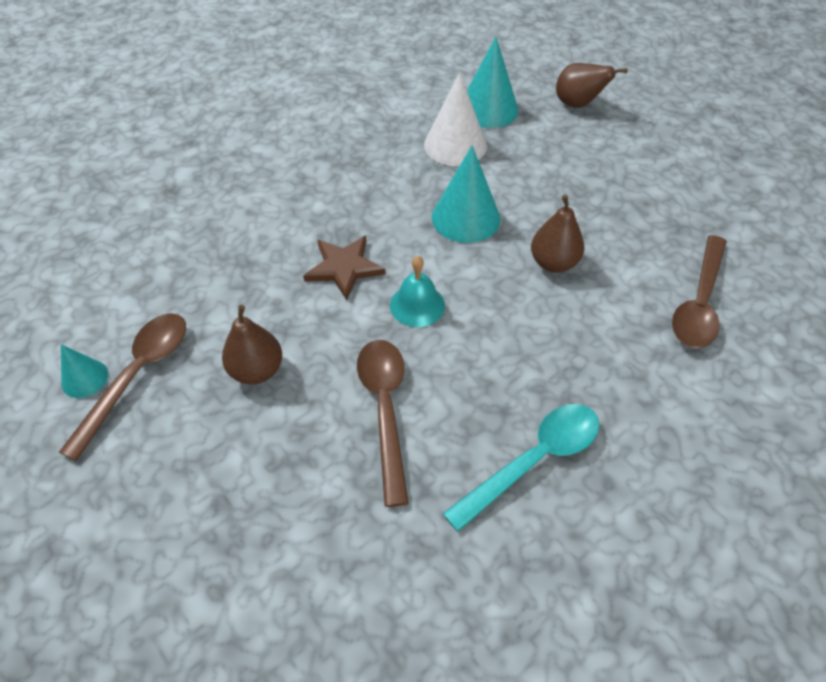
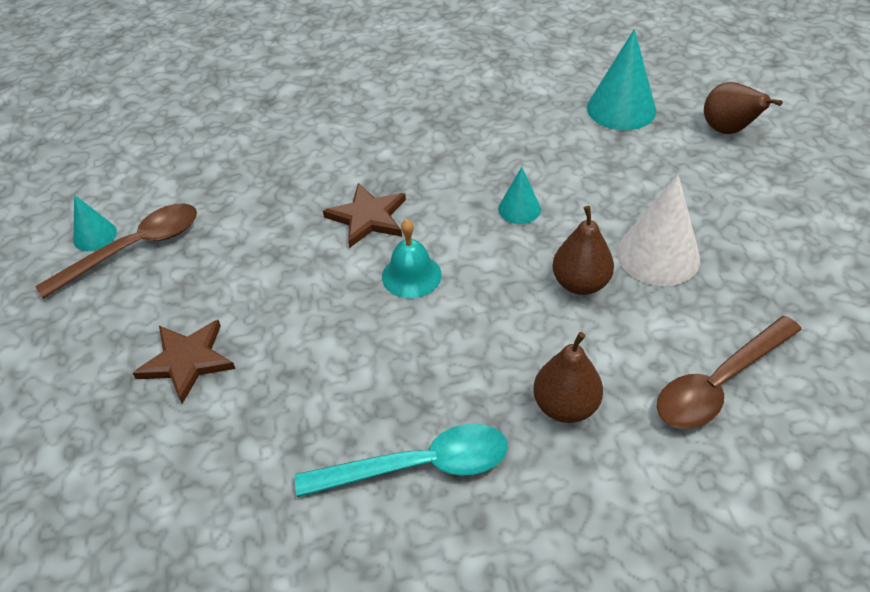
camera: 30 degrees right, 5 degrees down
(257, 370) = (229, 281): brown pear -> brown pear (565, 406)
(270, 459) = (187, 361): none -> brown star
(385, 409) = (313, 359): brown spoon -> none
(455, 145) = (559, 135): white cone -> white cone (658, 255)
(466, 218) = (519, 209): turquoise cone -> turquoise cone, size x0.55

